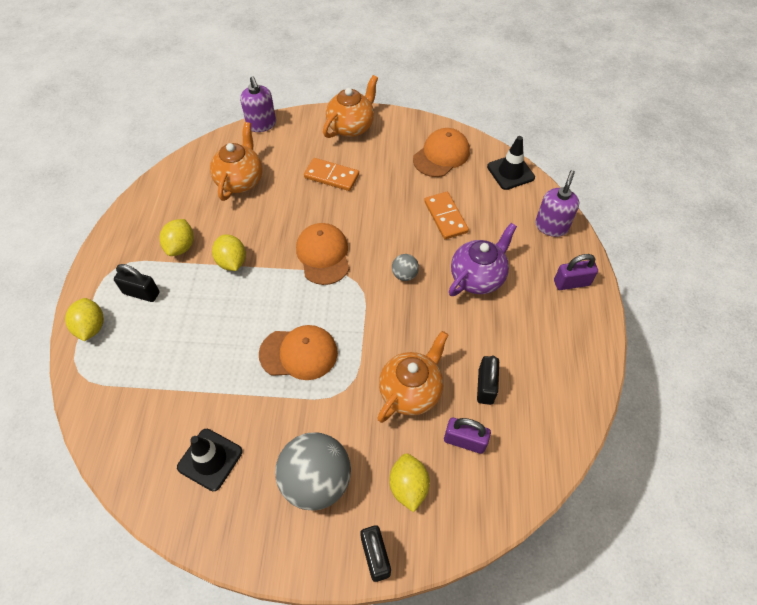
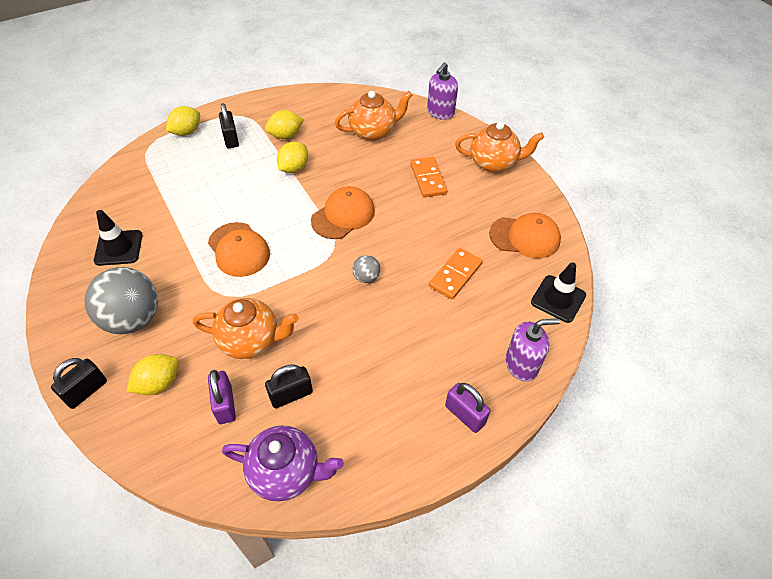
camera: 55 degrees right, 5 degrees down
(477, 277) = (407, 332): purple teapot -> purple teapot (286, 472)

